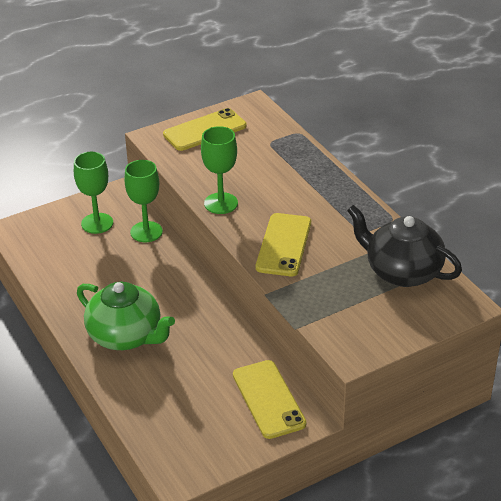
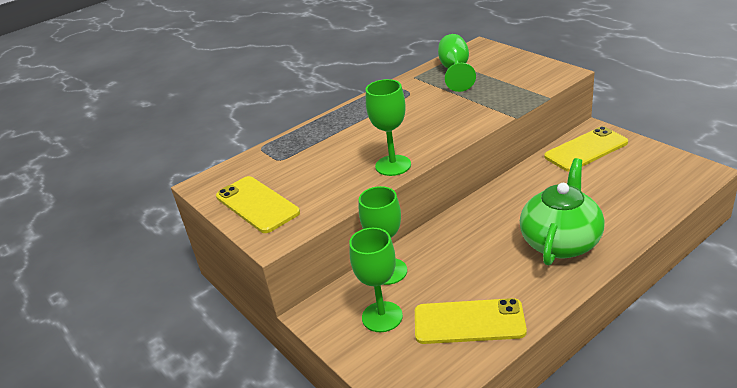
camera: 95 degrees left, 5 degrees down
(284, 245) = (445, 121): yellow phone -> yellow phone (469, 322)
(402, 272) = (455, 71): black teapot -> green goblet

